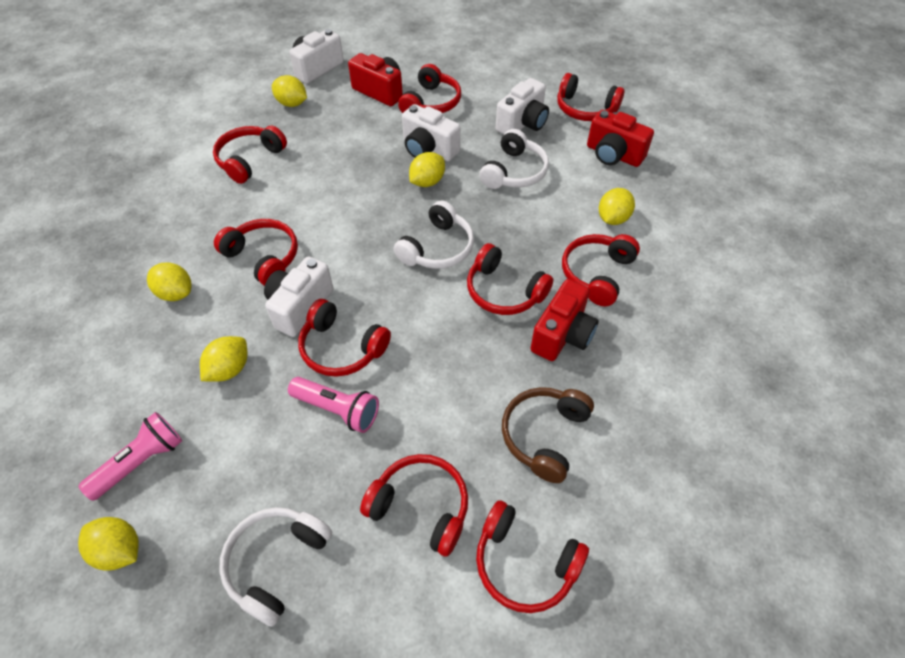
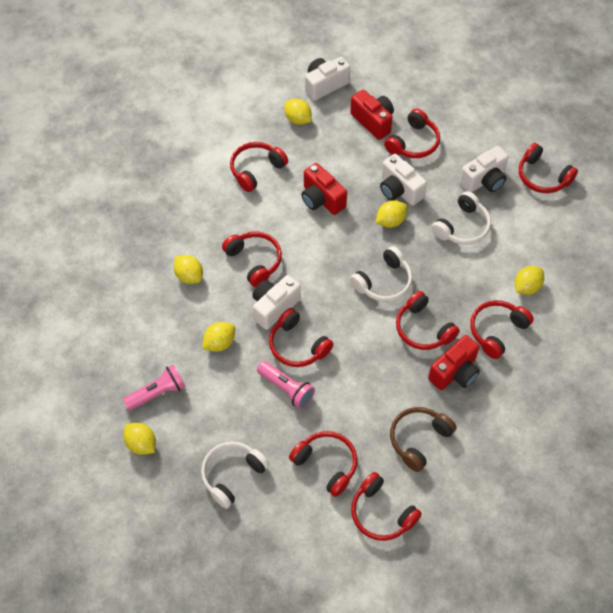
camera: 15 degrees right, 5 degrees up
(613, 155) = (549, 228): red camera -> red camera (321, 199)

